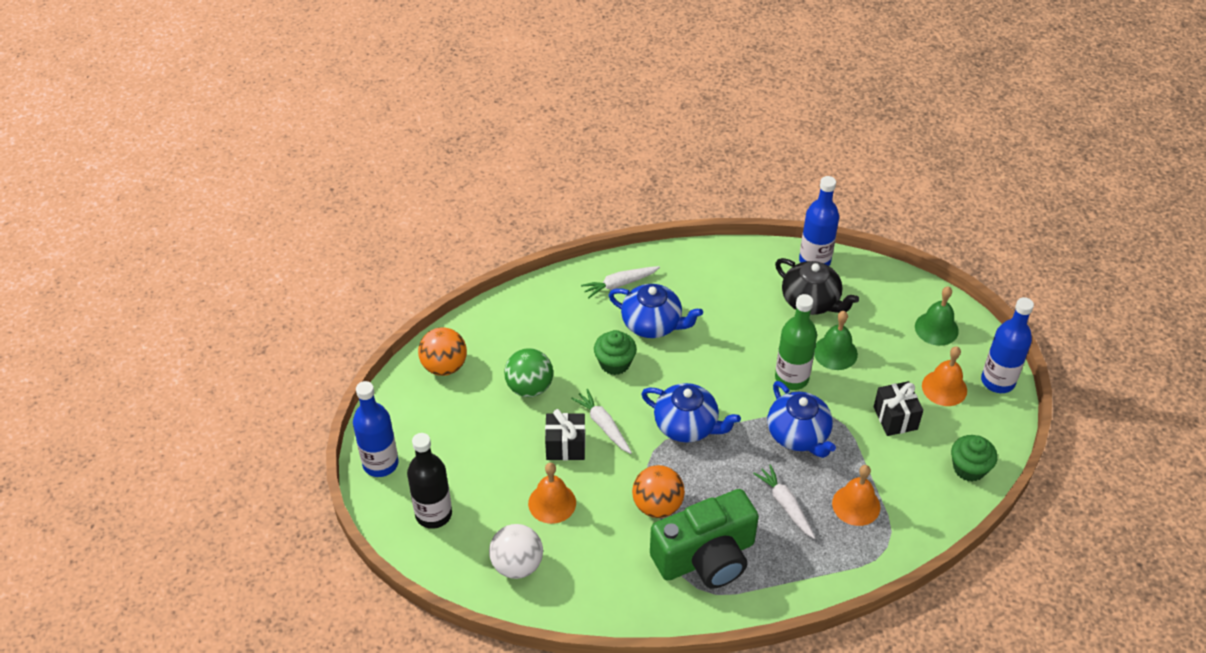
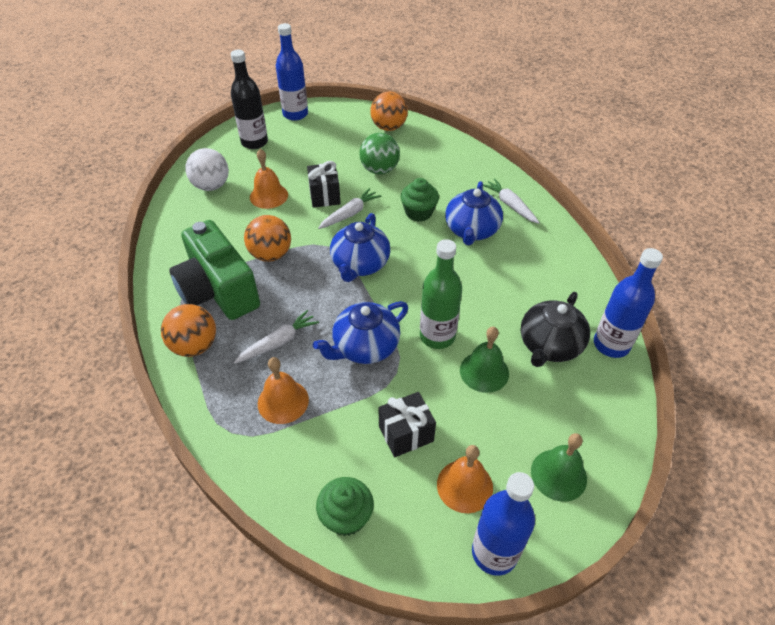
camera: 80 degrees right, 0 degrees up
(782, 578) = (195, 346): none -> orange ball

